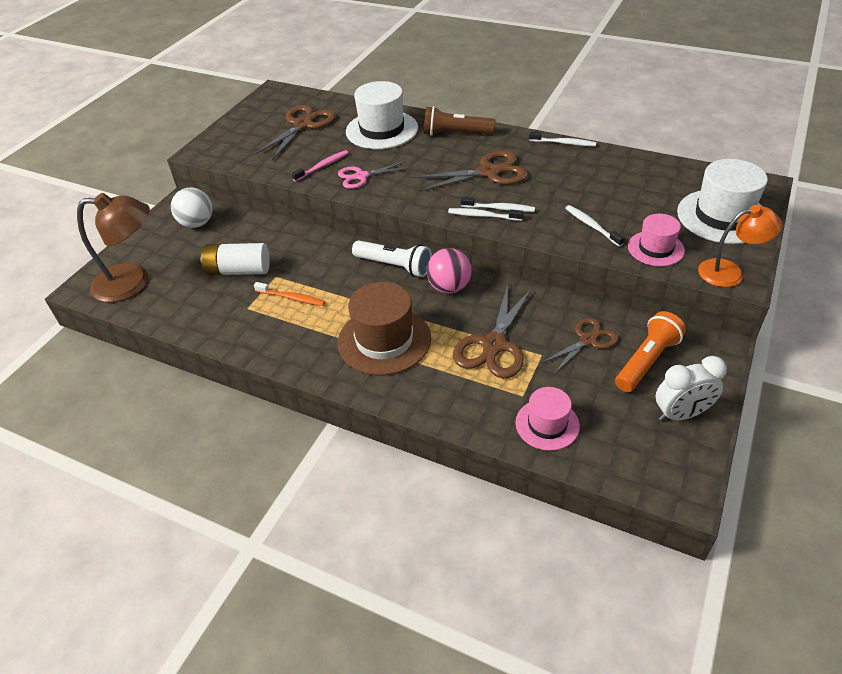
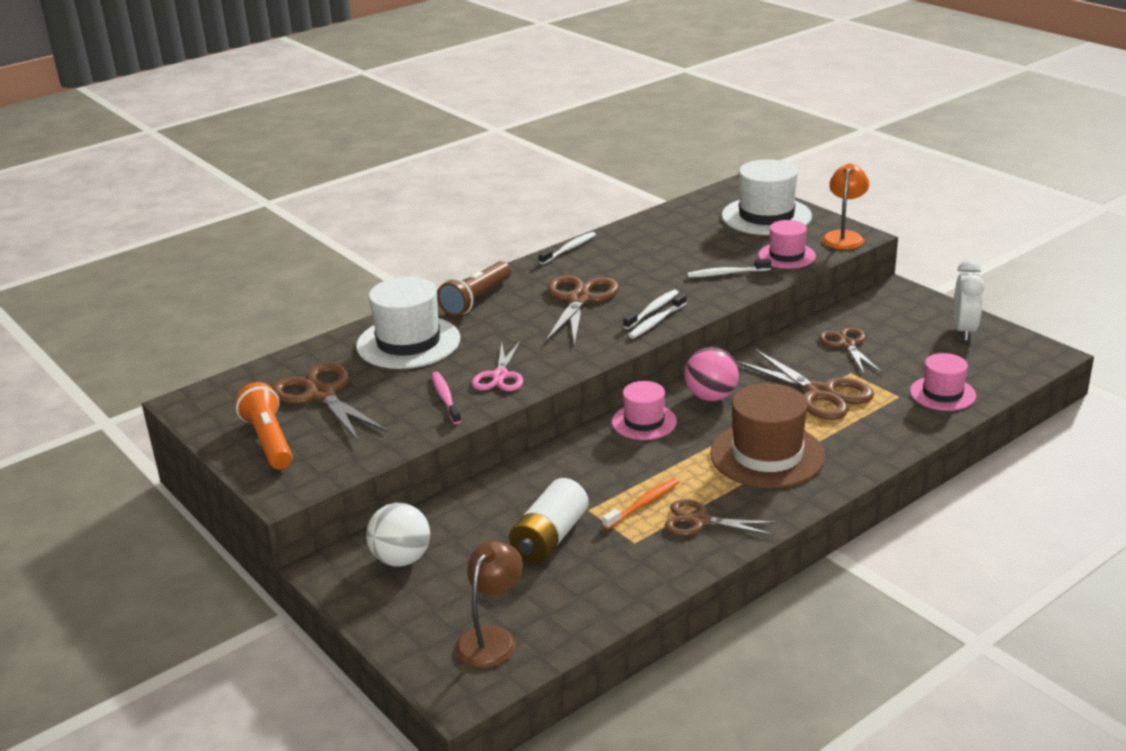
camera: 65 degrees left, 15 degrees down
(133, 282) = (491, 638): brown lamp -> brown lamp, size x0.66
(283, 331) = (700, 521): none -> brown scissors
(394, 266) = (644, 422): white flashlight -> pink hat
(646, 361) = (892, 326): orange flashlight -> orange flashlight (269, 441)

